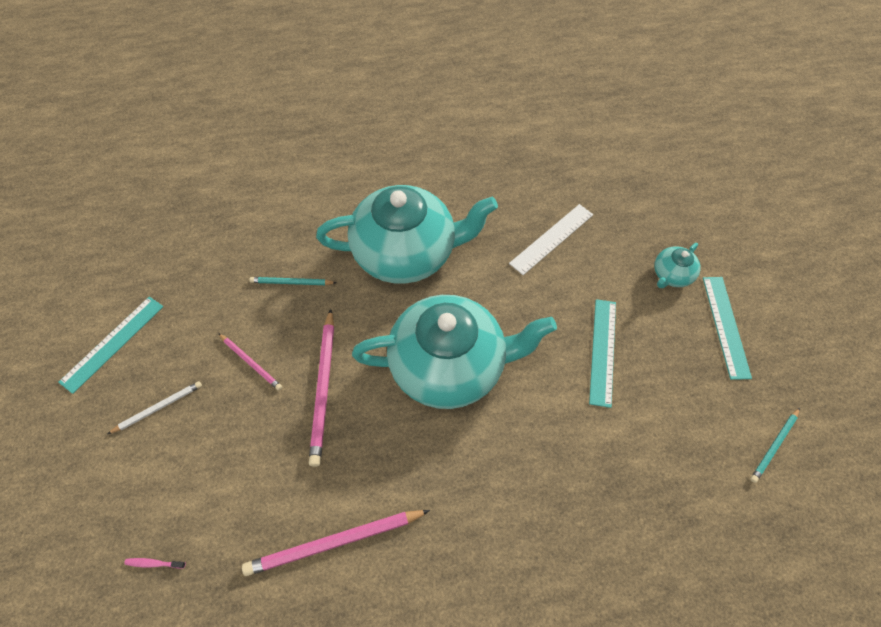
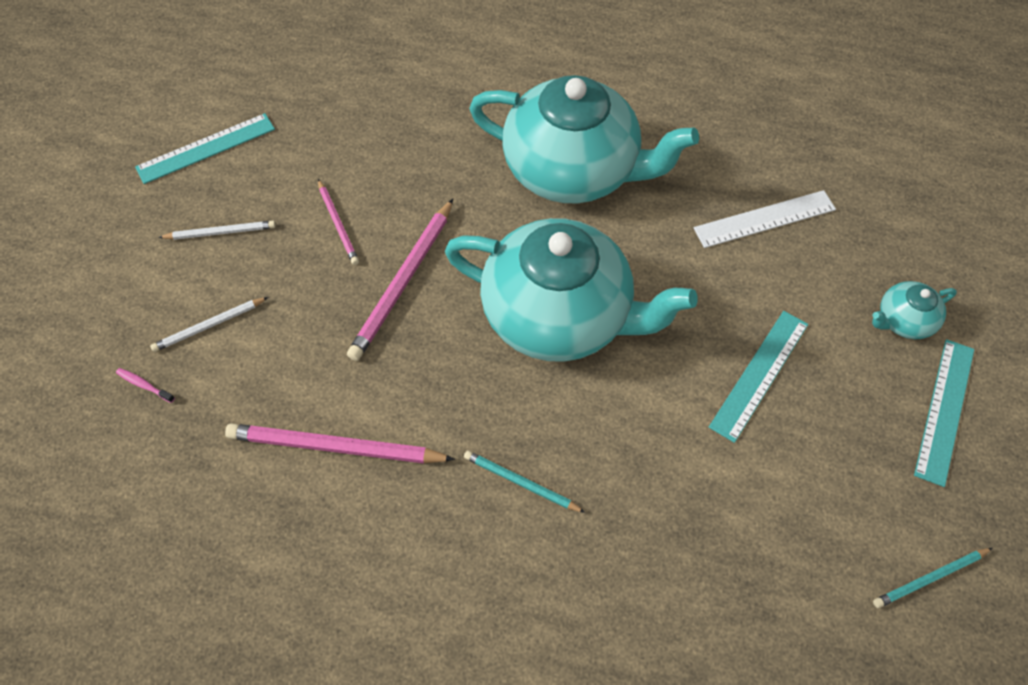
camera: 25 degrees right, 0 degrees up
(185, 489) = (209, 326): none -> white pencil
(291, 283) = (424, 155): turquoise pencil -> turquoise pencil (521, 483)

